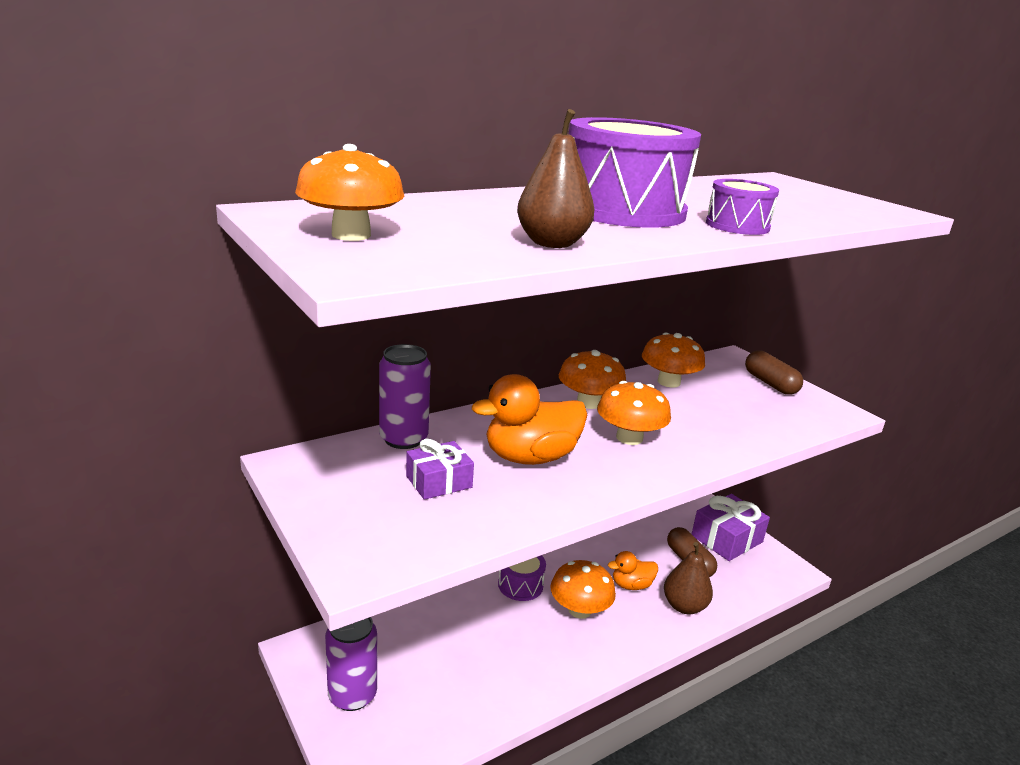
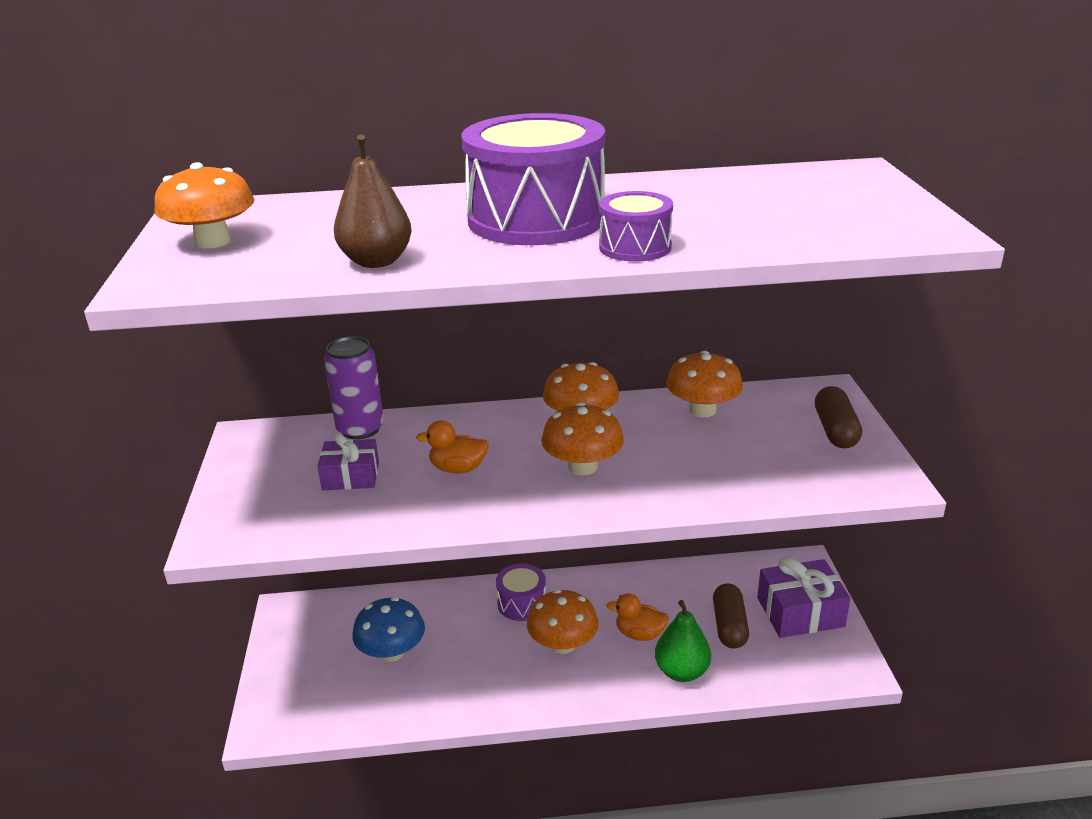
camera: 30 degrees right, 5 degrees up
(352, 695) = (301, 660): purple can -> none
(437, 660) = (392, 652): none -> blue mushroom
(530, 457) = (458, 468): orange duck -> orange duck, size x0.56
(684, 606) = (681, 671): brown pear -> green pear

